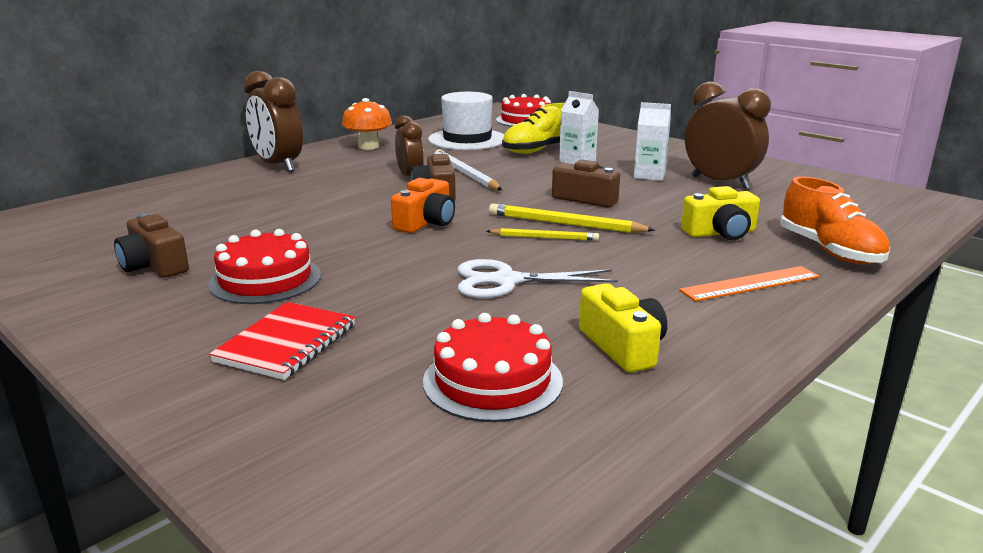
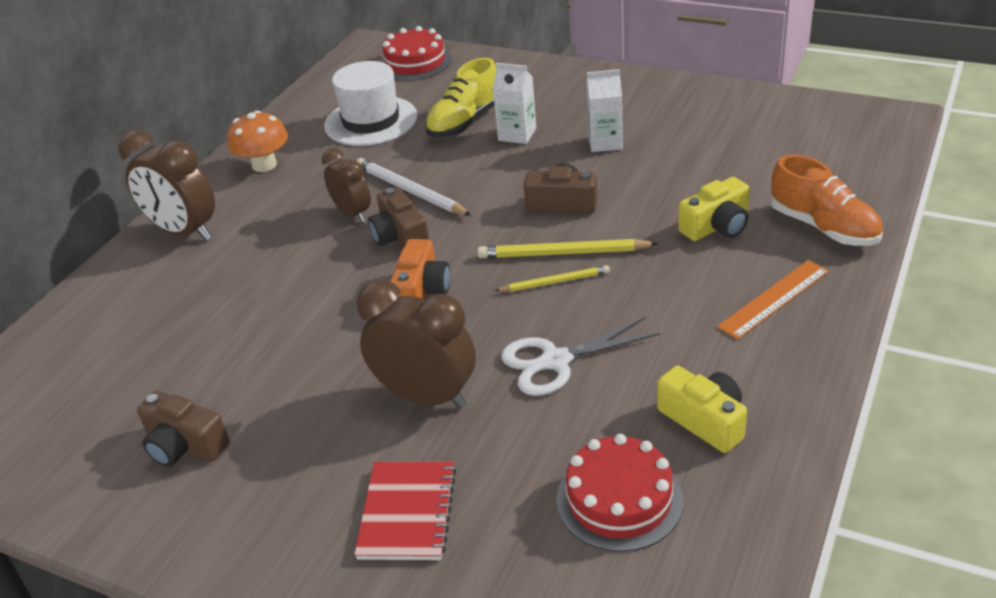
camera: 15 degrees left, 15 degrees up
(265, 279) = (319, 431): red cake -> none
(720, 182) = (681, 137): brown clock -> brown clock (426, 396)

